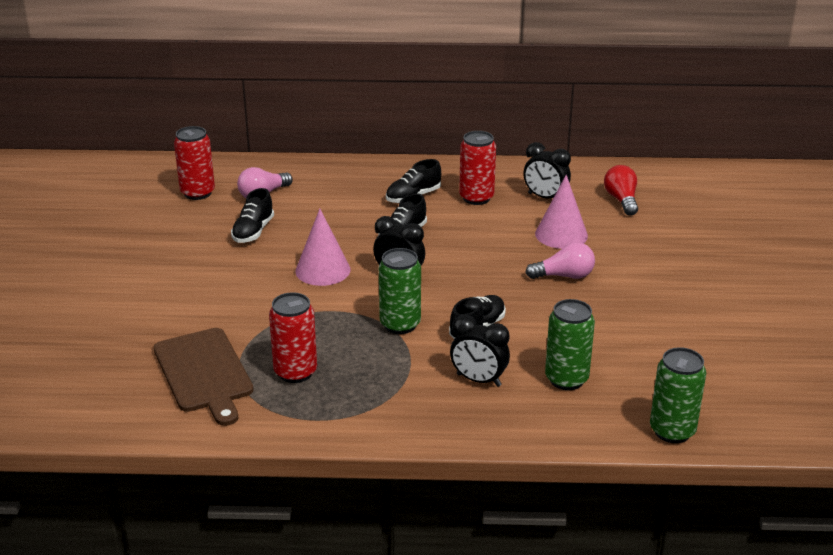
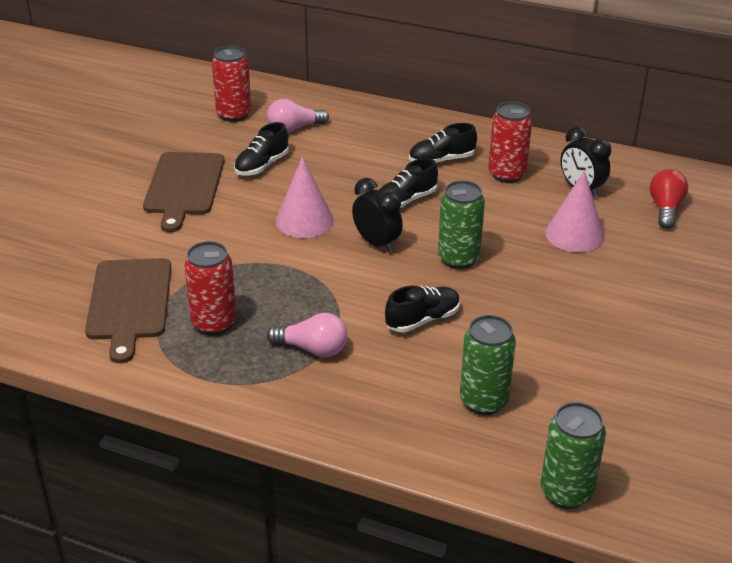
camera: 20 degrees right, 5 degrees up
(190, 264) = (183, 186): none -> brown cutting board
(400, 324) = (346, 297): green can -> green can (458, 259)
(478, 380) = (390, 378): black clock -> none
(564, 276) = (550, 282): pink light bulb -> pink light bulb (312, 349)

